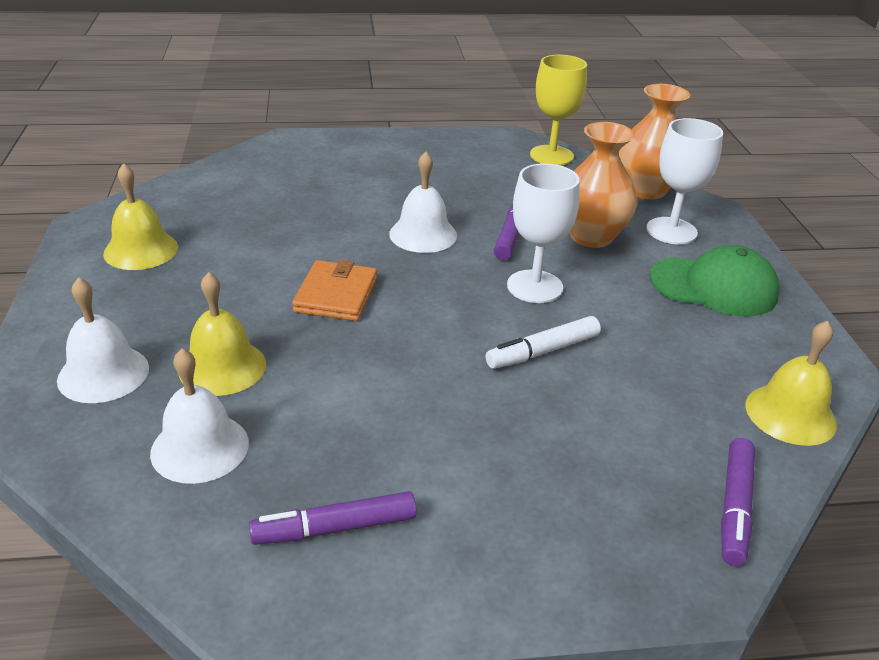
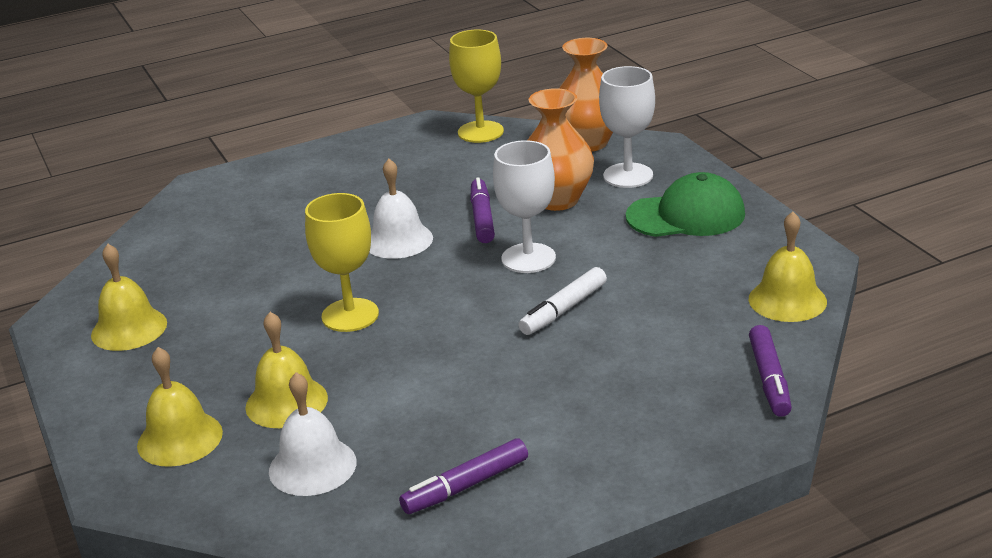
camera: 15 degrees left, 5 degrees down
(103, 373) = (180, 438): white bell -> yellow bell
(336, 295) = (350, 315): orange wallet -> yellow goblet

